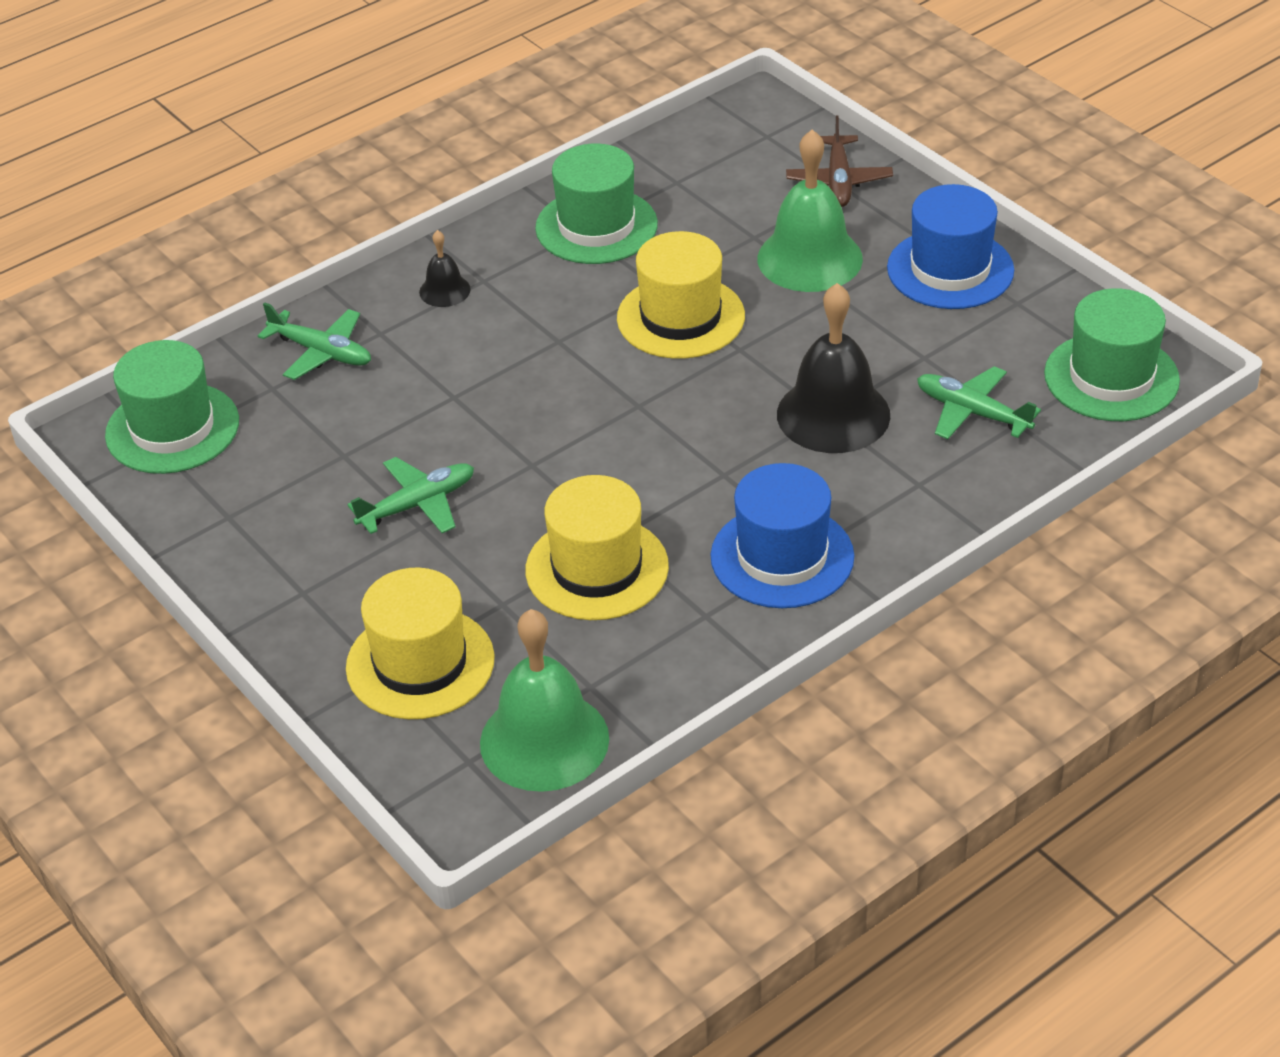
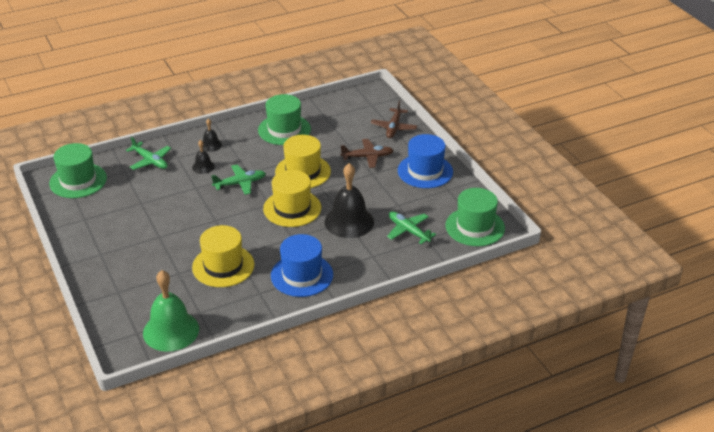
camera: 10 degrees right, 5 degrees down
(417, 505) = (162, 228): green plane -> green plane (240, 183)
(420, 663) = (134, 290): yellow hat -> yellow hat (292, 208)
(449, 344) = (203, 167): none -> black bell
(809, 258) = (367, 157): green bell -> brown plane

